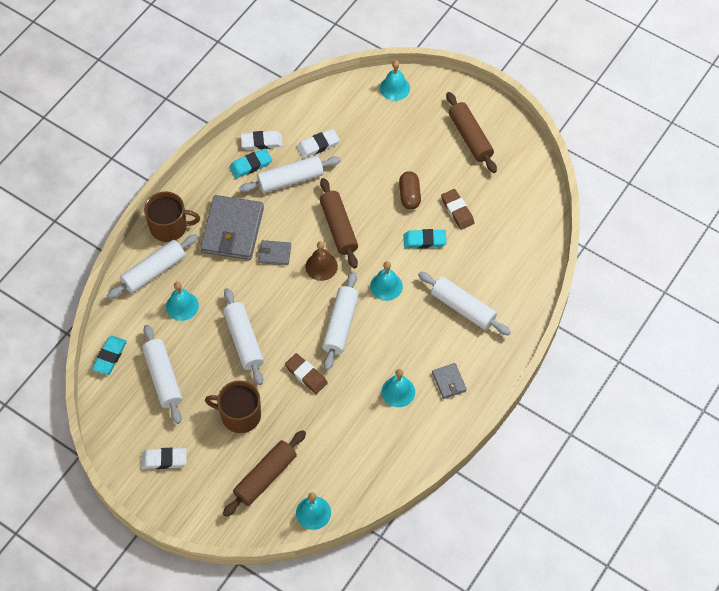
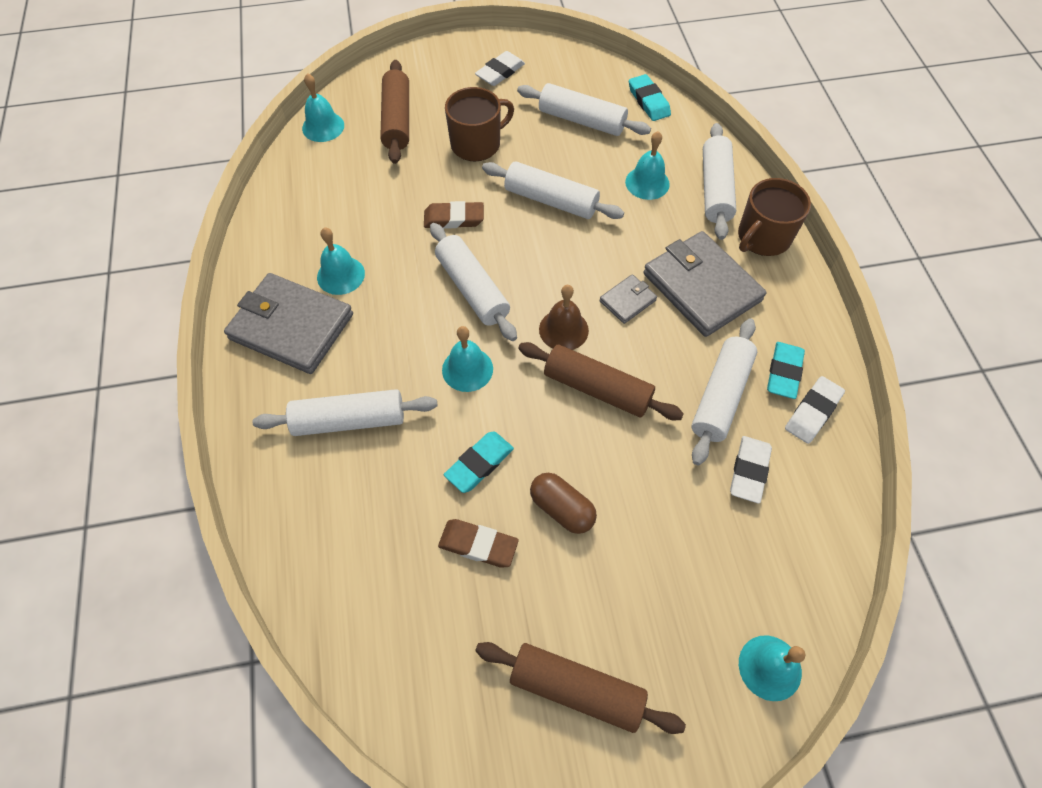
camera: 135 degrees right, 0 degrees up
(449, 382) = (291, 326): grey wallet -> grey wallet, size x2.13

